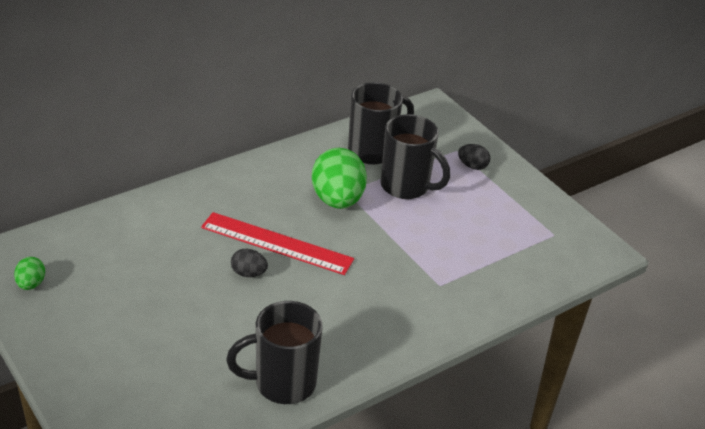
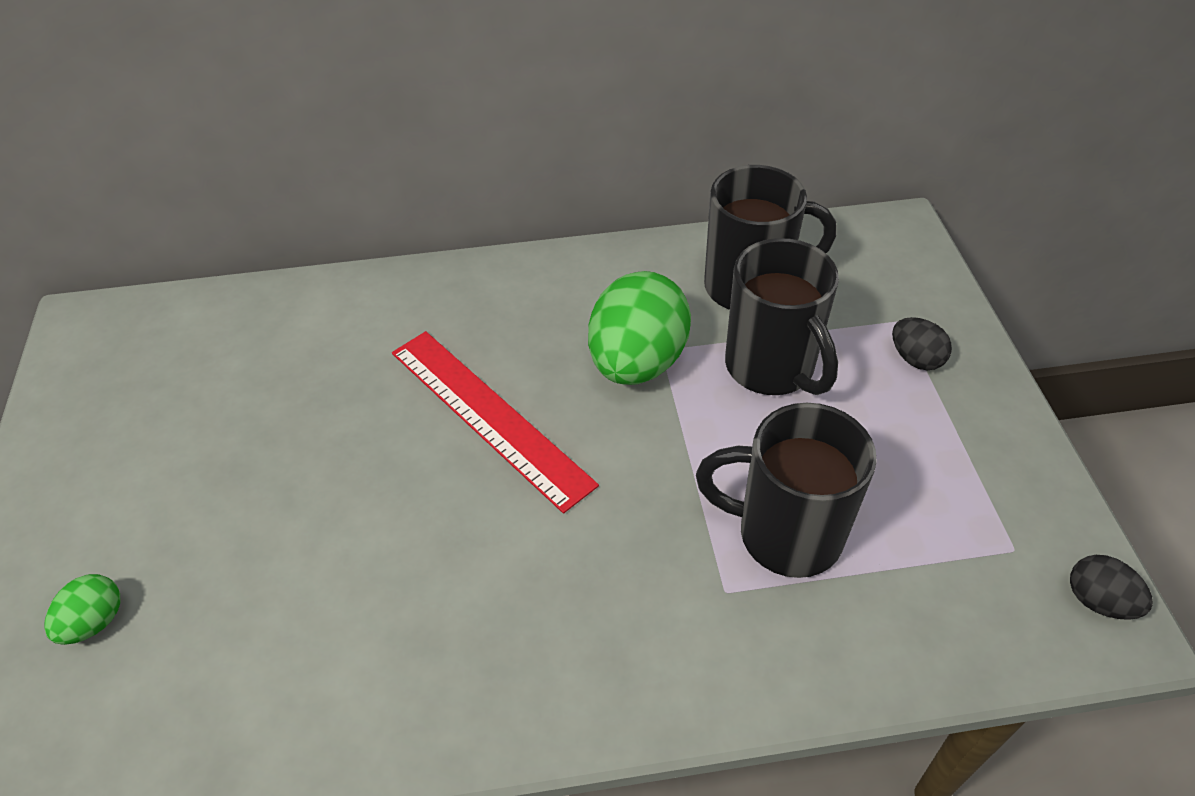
camera: 30 degrees right, 10 degrees up
(31, 284) = (95, 381): green egg -> green egg (95, 622)
(248, 273) = (409, 460): black egg -> black egg (1098, 601)
(282, 383) = (321, 708): black mug -> black mug (785, 534)

